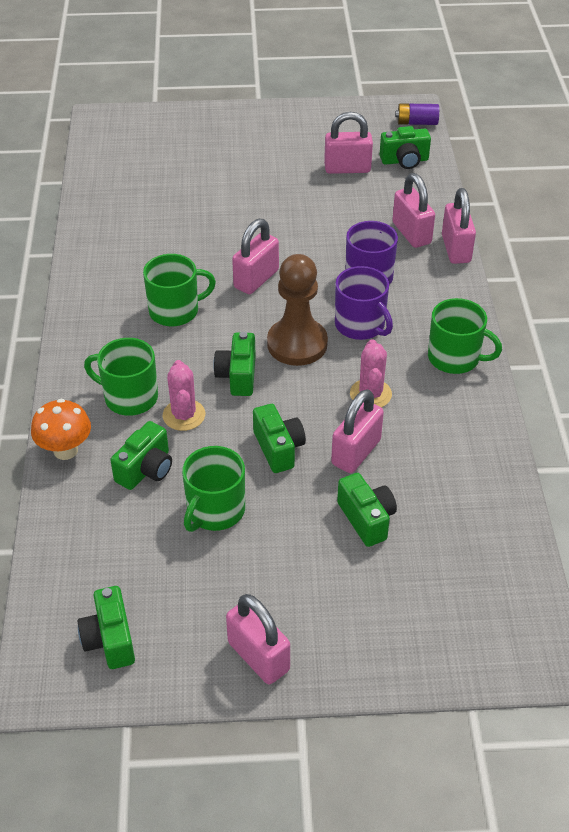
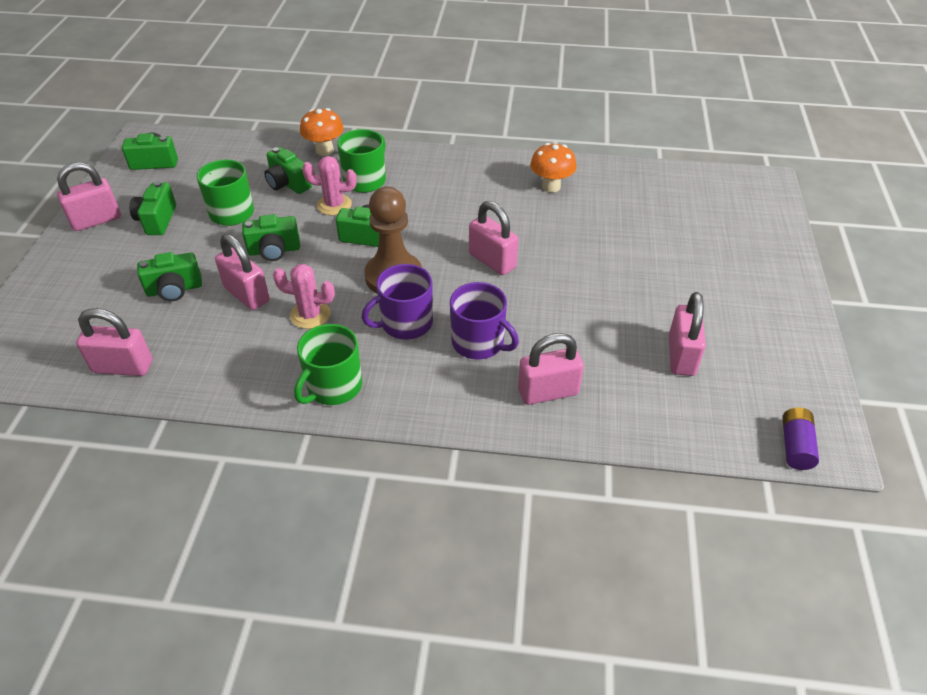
camera: 100 degrees right, 0 degrees up
(124, 249) = (551, 186): none -> orange mushroom
(175, 311) = (460, 209): green mug -> none
(404, 161) = (700, 414): green camera -> green camera (157, 220)
(456, 249) = (512, 428): pink padlock -> pink padlock (123, 367)

